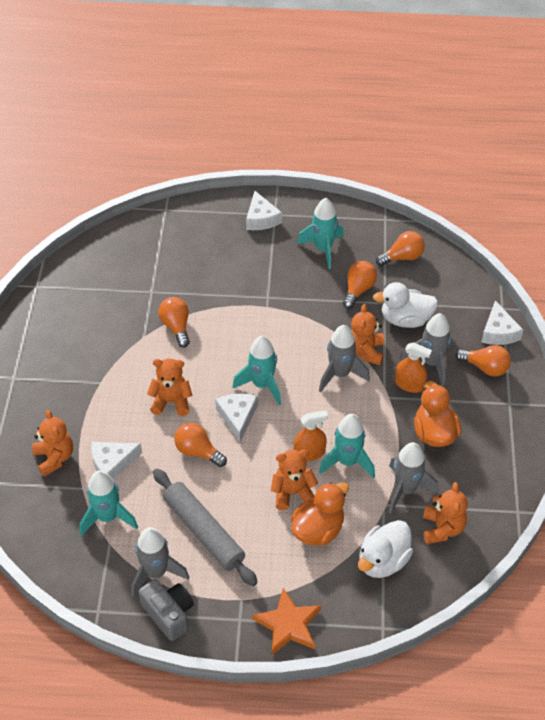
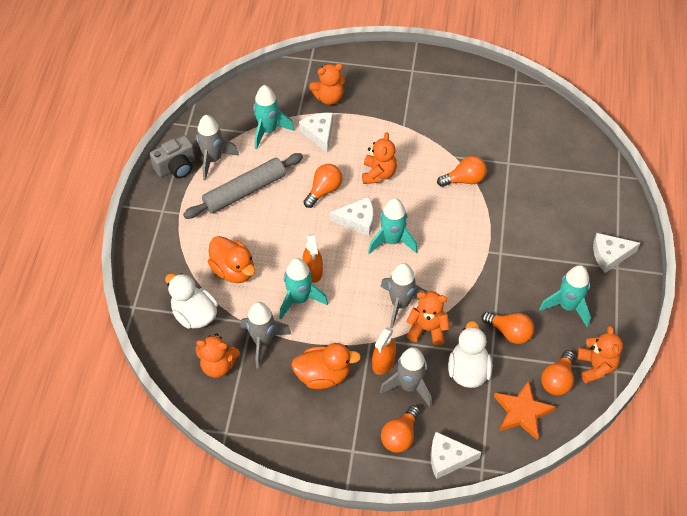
camera: 95 degrees right, 5 degrees up
(288, 624) = (150, 242): orange star -> orange star (522, 412)
(292, 493) = (272, 255): orange teddy bear -> orange teddy bear (596, 366)
(402, 257) = (557, 380): orange light bulb -> orange light bulb turned 45 degrees clockwise

